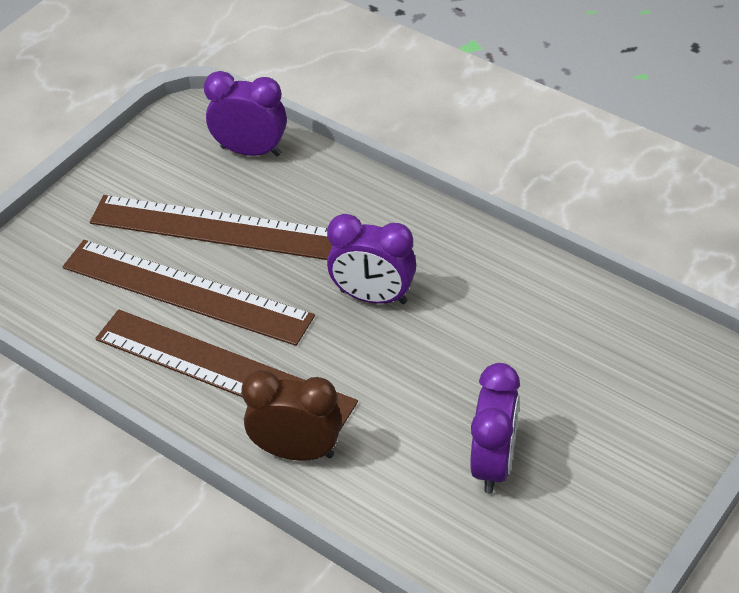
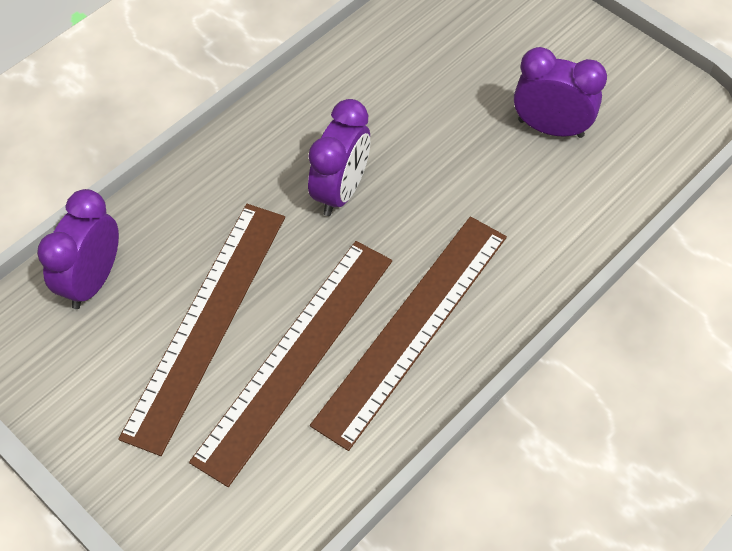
camera: 85 degrees left, 10 degrees up
(297, 451) = (522, 272): brown clock -> none

